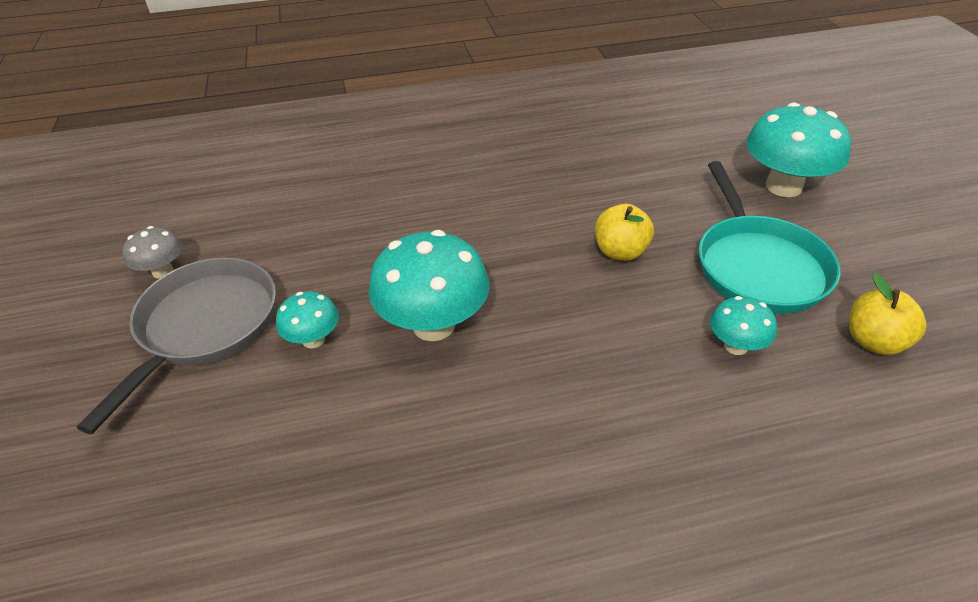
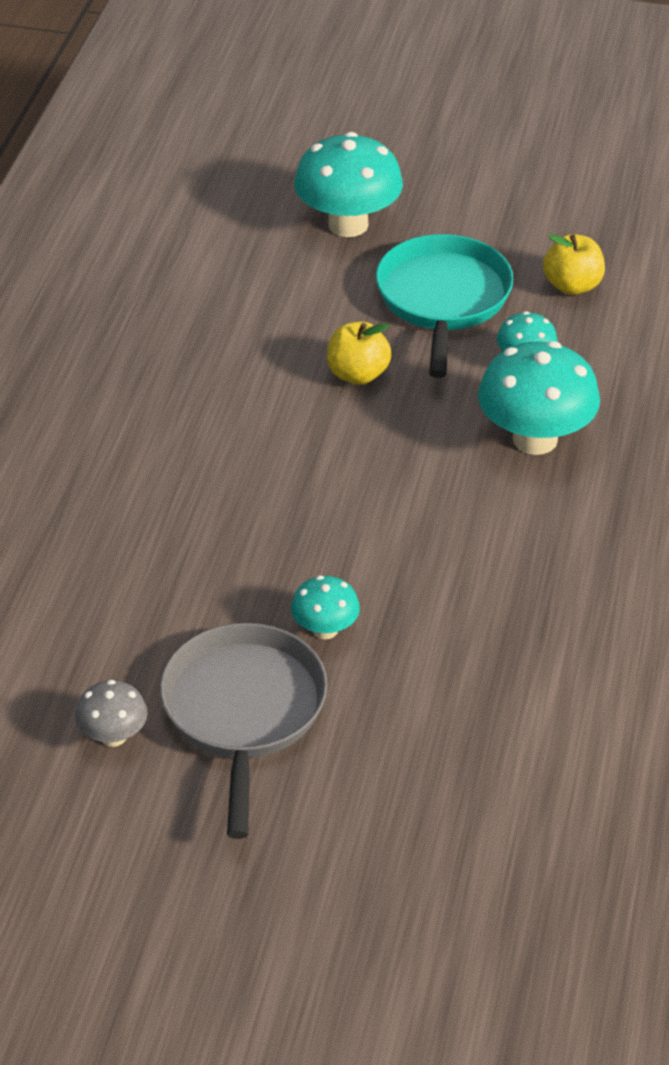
camera: 65 degrees left, 0 degrees up
(204, 327) = (244, 712): grey pan -> grey pan turned 45 degrees clockwise
(433, 325) = (366, 538): turquoise mushroom -> turquoise mushroom (535, 439)
(758, 266) = (443, 300): turquoise pan -> turquoise pan turned 105 degrees counterclockwise

